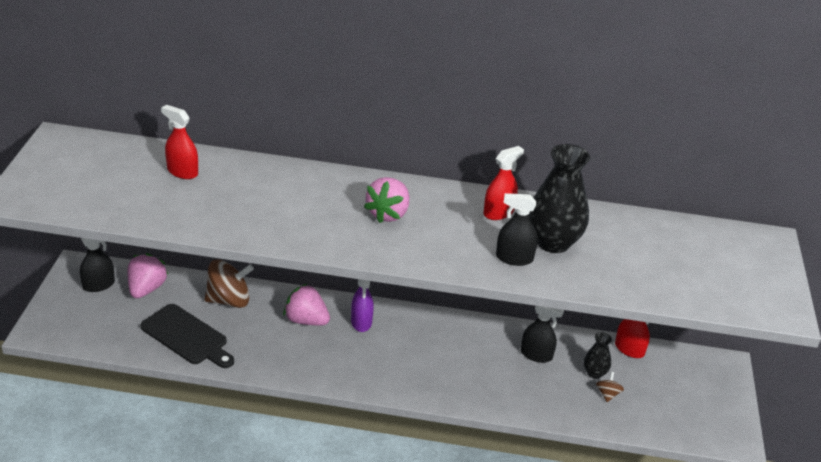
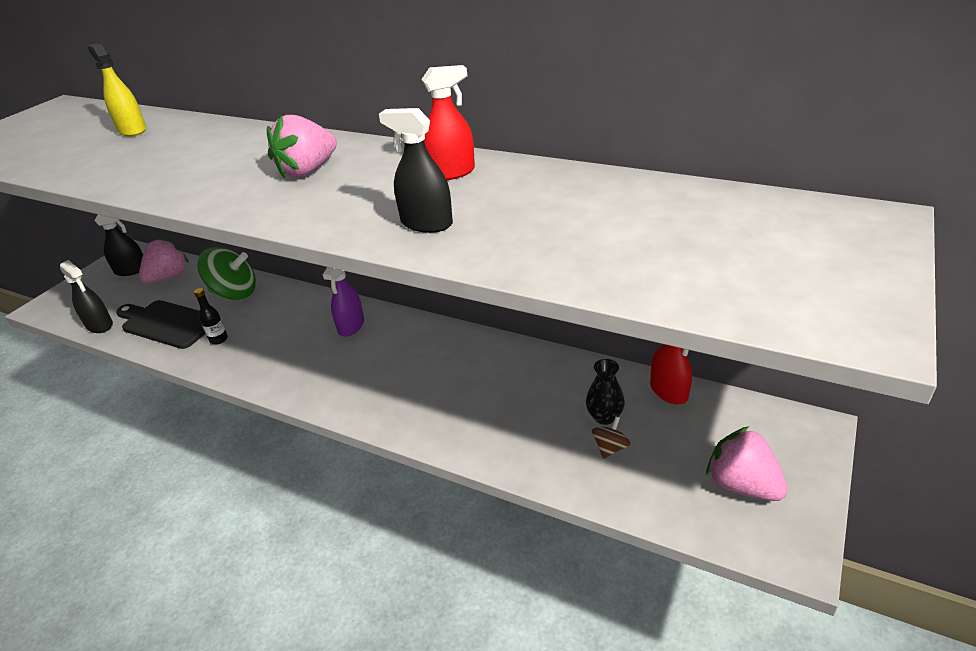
camera: 25 degrees right, 0 degrees up
(182, 172) = (132, 130): red spray bottle -> yellow spray bottle
(187, 336) = (167, 324): black cutting board -> black cutting board turned 150 degrees clockwise
(229, 300) = (234, 293): brown spinning top -> green spinning top
(250, 346) = (219, 339): none -> black bottle
(306, 320) = (294, 319): pink strawberry -> pink strawberry (742, 485)
(536, 355) = (536, 384): black spray bottle -> black spray bottle (99, 325)
(553, 242) = (499, 208): black vase -> none

